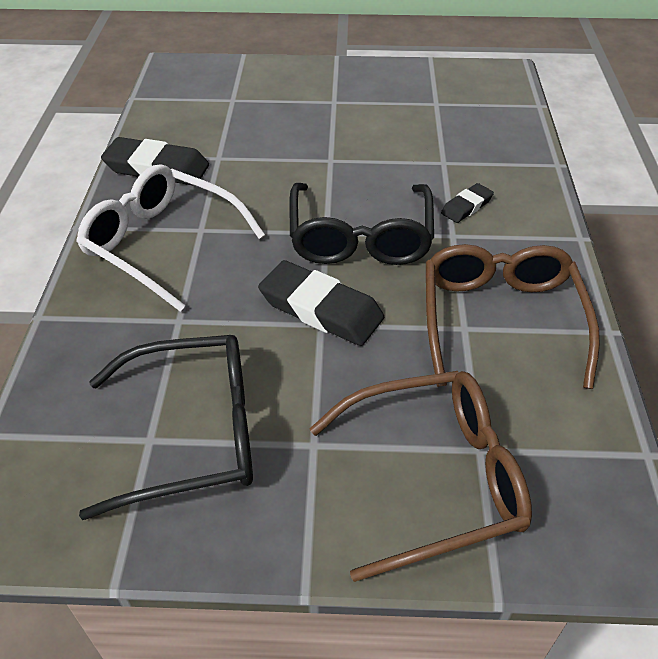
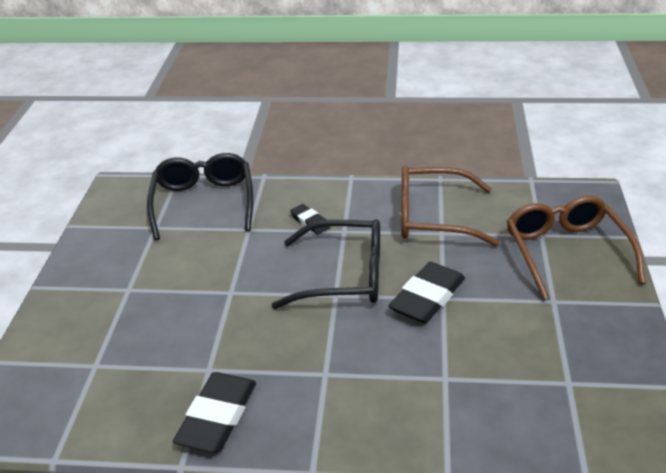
camera: 85 degrees left, 10 degrees down
(163, 244) = (346, 398): white glasses -> none
(192, 434) = (558, 360): black glasses -> black glasses (203, 203)

